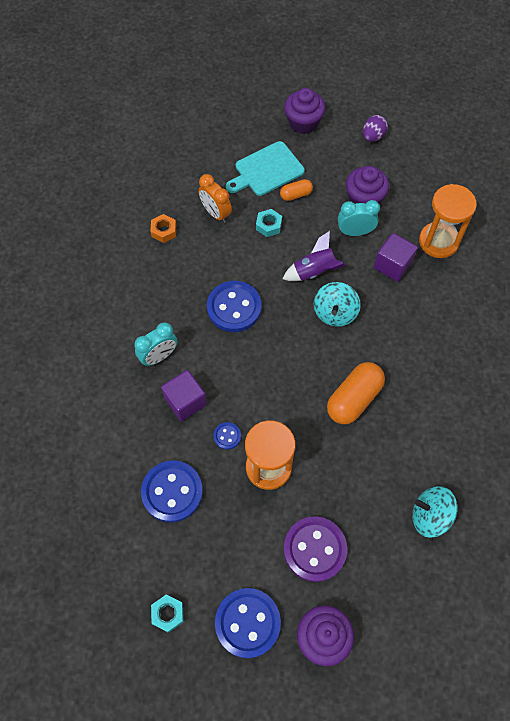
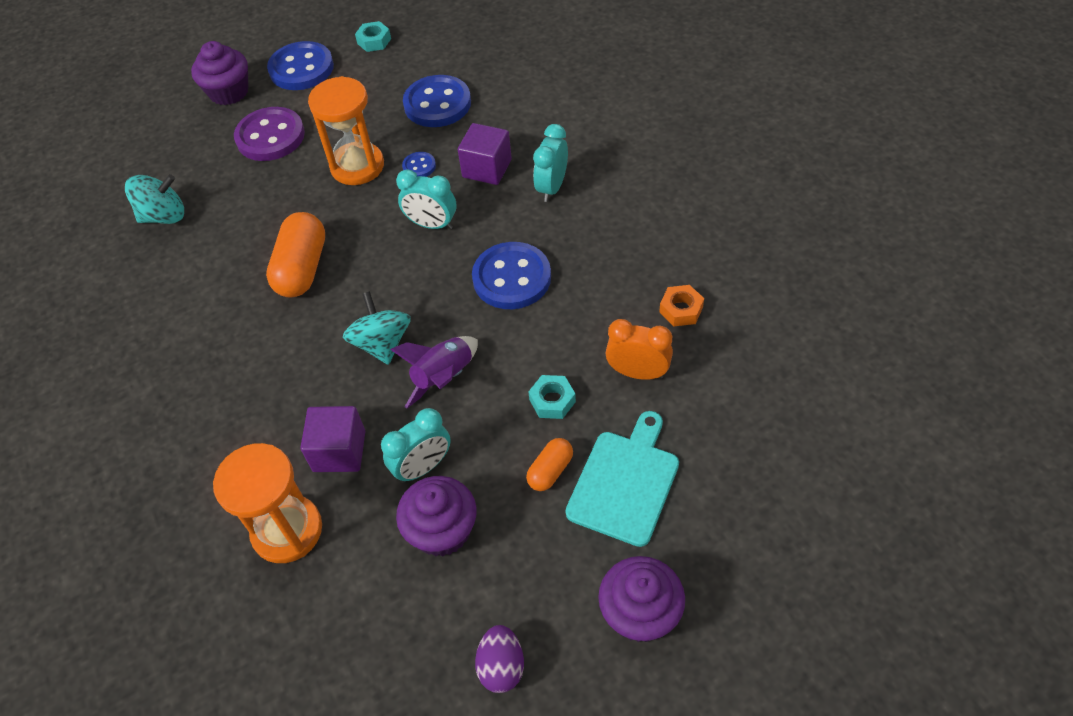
camera: 150 degrees right, 10 degrees down
(252, 379) = (432, 224): none -> turquoise clock

